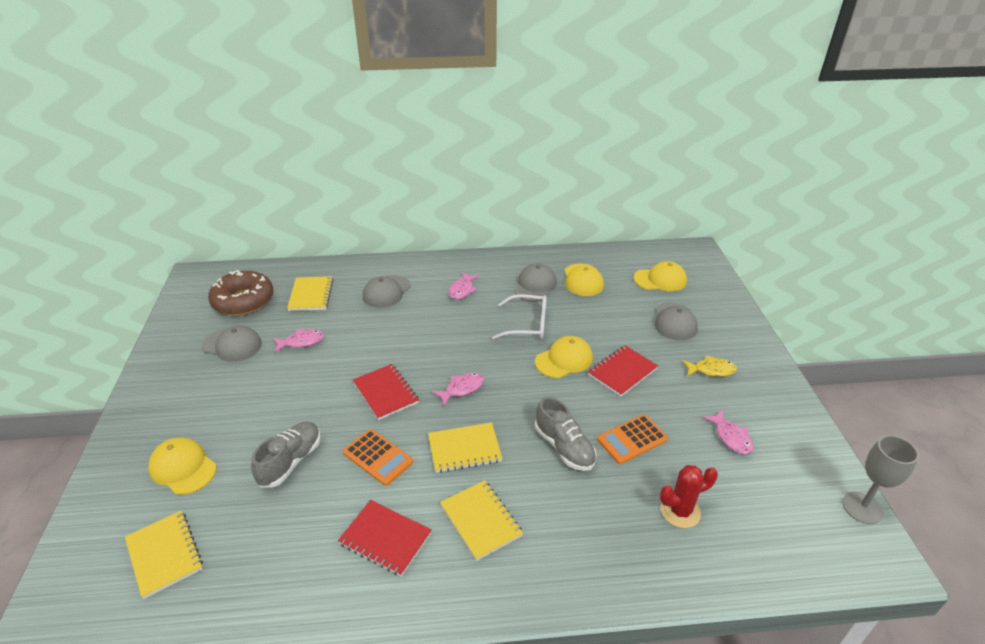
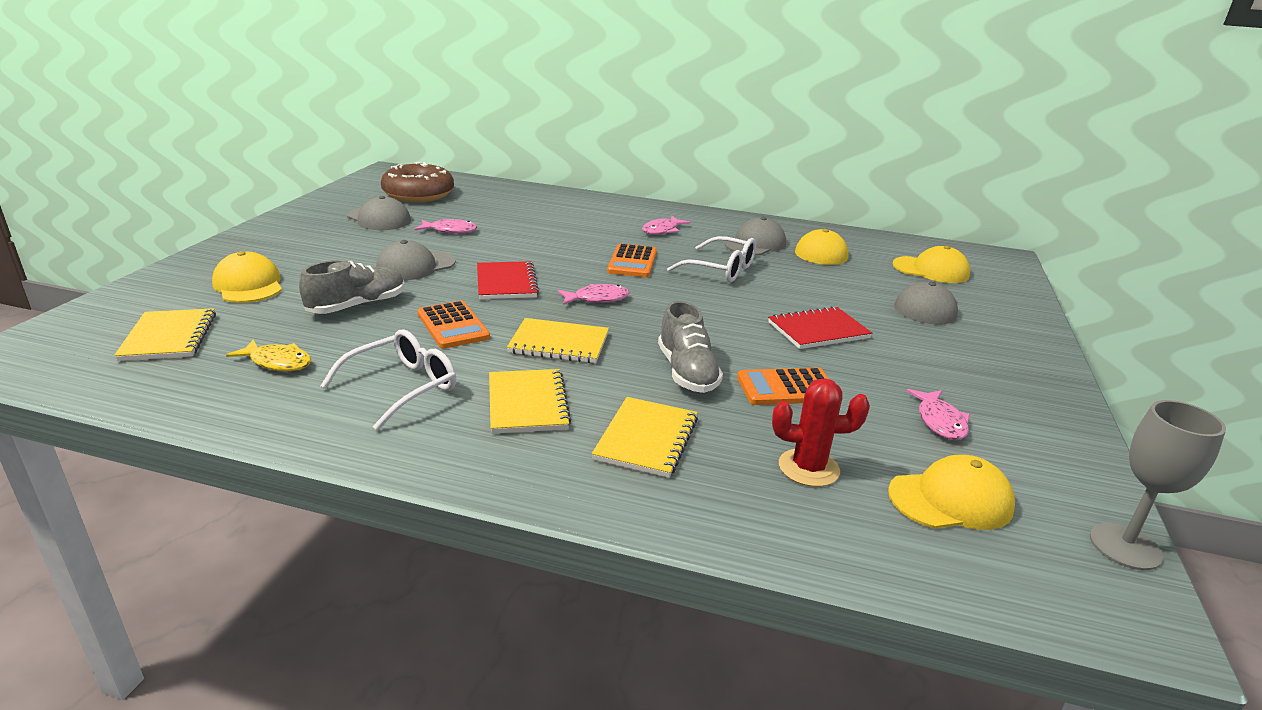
camera: 20 degrees right, 10 degrees down
(311, 295) = (490, 203): yellow notebook -> yellow notebook (646, 439)
(385, 539) = (402, 387): red notebook -> white glasses
(386, 291) = (573, 216): grey cap -> grey cap (415, 266)
(462, 336) = (632, 262): none -> orange calculator
(564, 360) = (746, 305): yellow cap -> yellow cap (950, 500)
(711, 370) = (952, 357): yellow fish -> yellow fish (278, 362)

